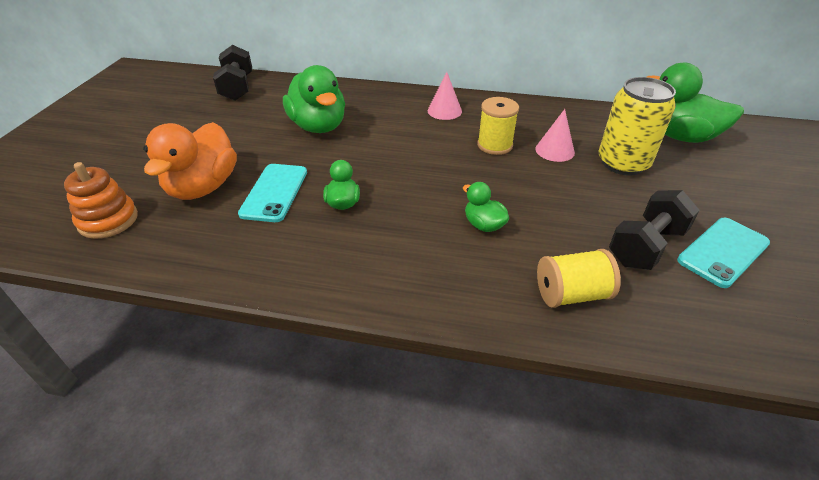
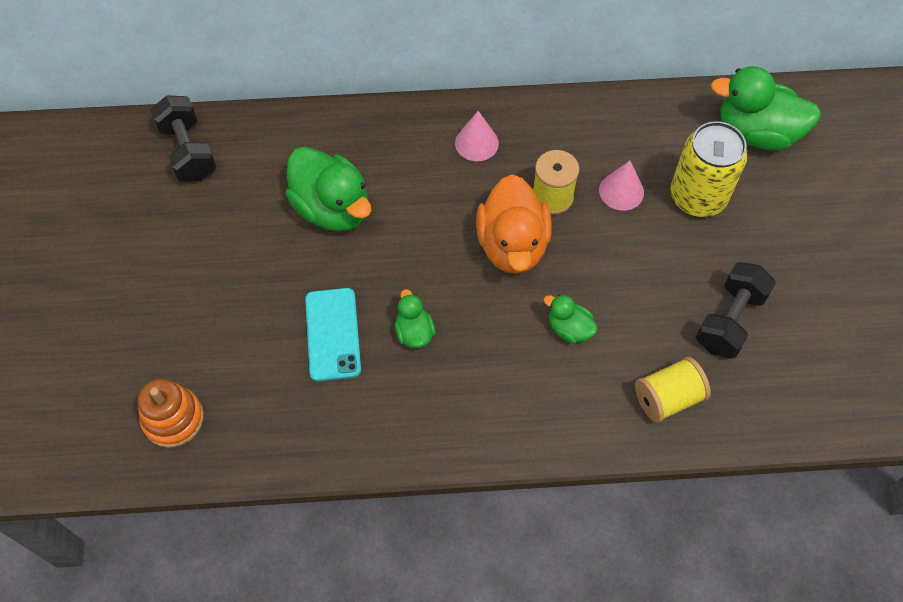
camera: 15 degrees left, 20 degrees up
(203, 187) = (248, 345): orange duck -> orange duck (512, 245)
(723, 252) = (800, 310): turquoise phone -> none

